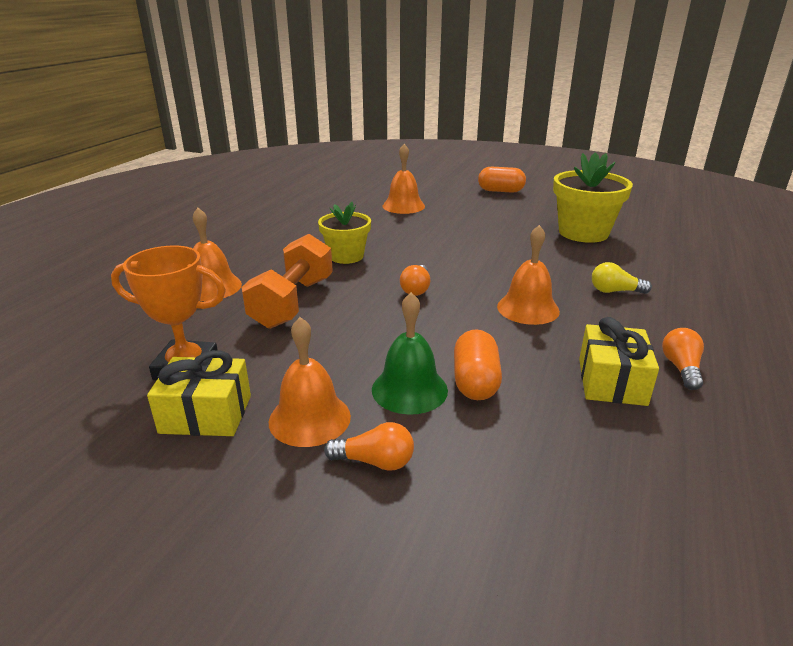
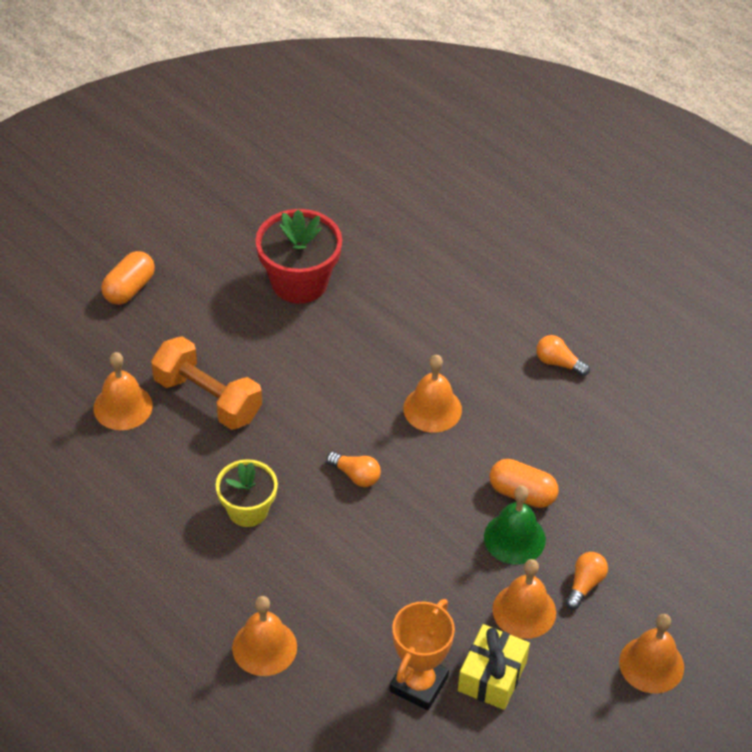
camera: 70 degrees left, 20 degrees up
(262, 570) = (651, 664): none -> orange bell
(293, 302) = (335, 583): orange dumbbell -> orange dumbbell (207, 398)
(583, 233) = (299, 282): yellow flower pot -> red flower pot
(612, 381) = (556, 412): yellow gift -> none
(615, 291) = (432, 332): yellow light bulb -> none

